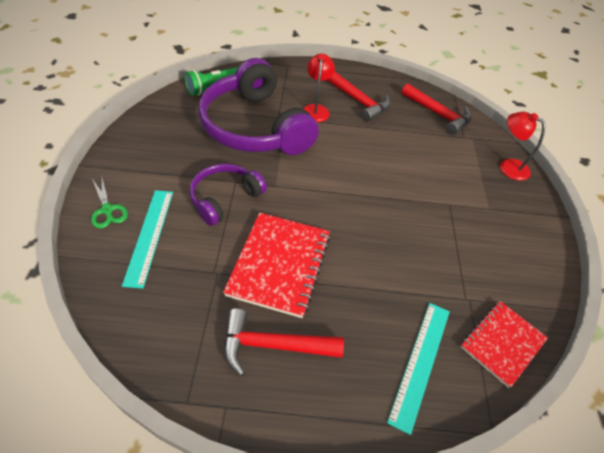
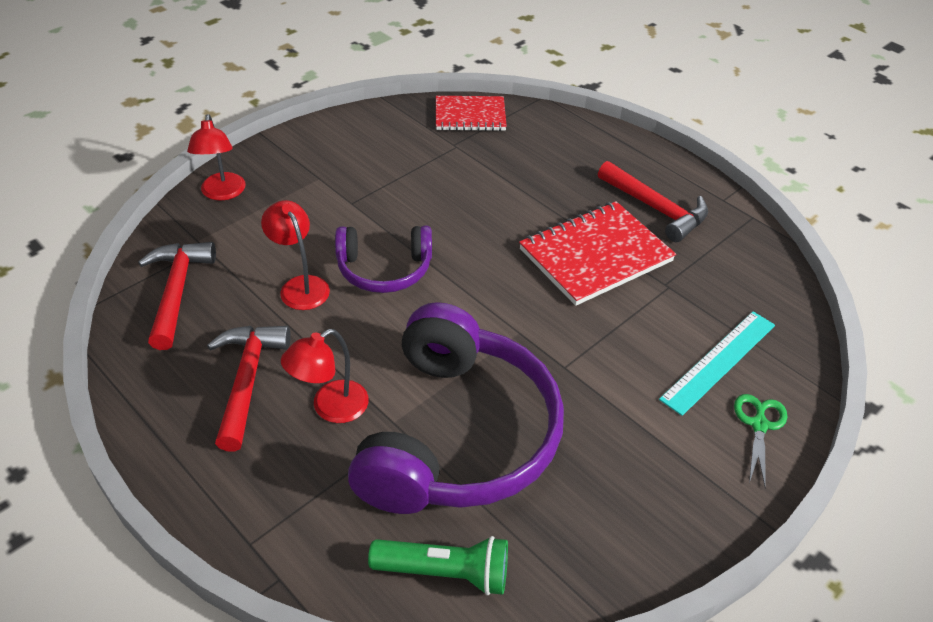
camera: 135 degrees left, 5 degrees down
(224, 198) = (597, 353): purple headphones -> purple headphones (384, 269)
(399, 145) = (300, 286): none -> red lamp
(420, 362) = (547, 141): turquoise ruler -> none

